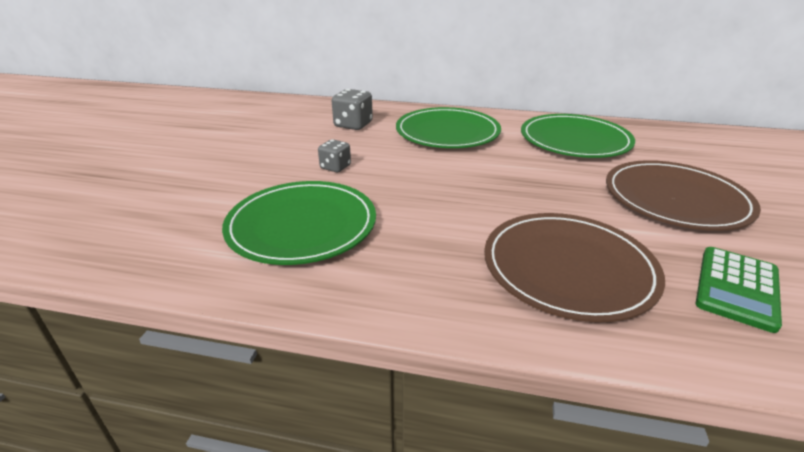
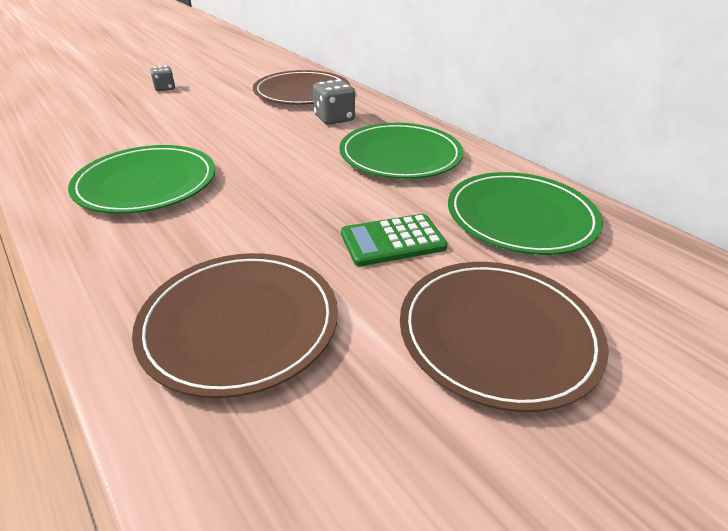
camera: 40 degrees right, 5 degrees up
(286, 114) = (302, 92): none -> brown plate
(335, 167) = (251, 149): grey dice -> grey dice (165, 88)
(736, 288) = (346, 453): green calculator -> green calculator (392, 241)

